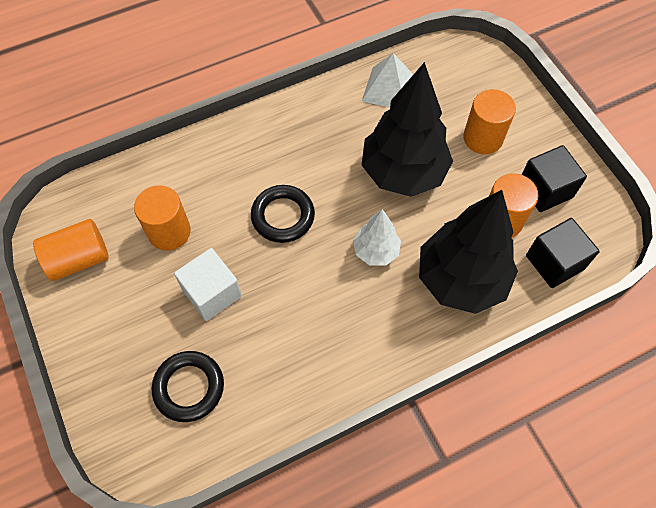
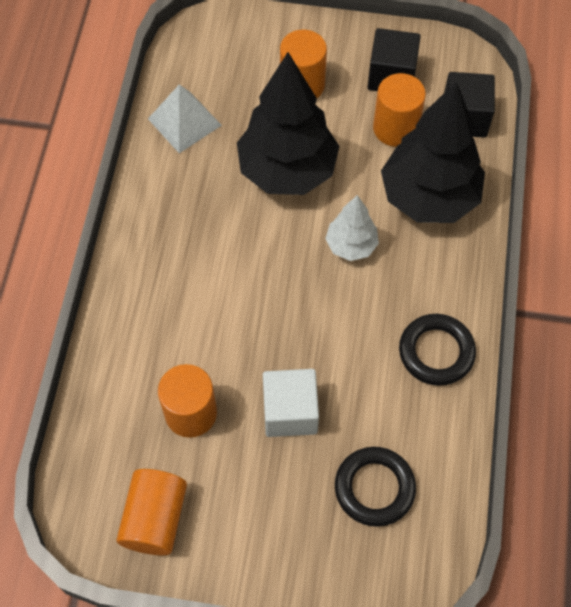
camera: 55 degrees left, 0 degrees up
(283, 216) = (254, 300): black ring -> black ring (436, 352)

